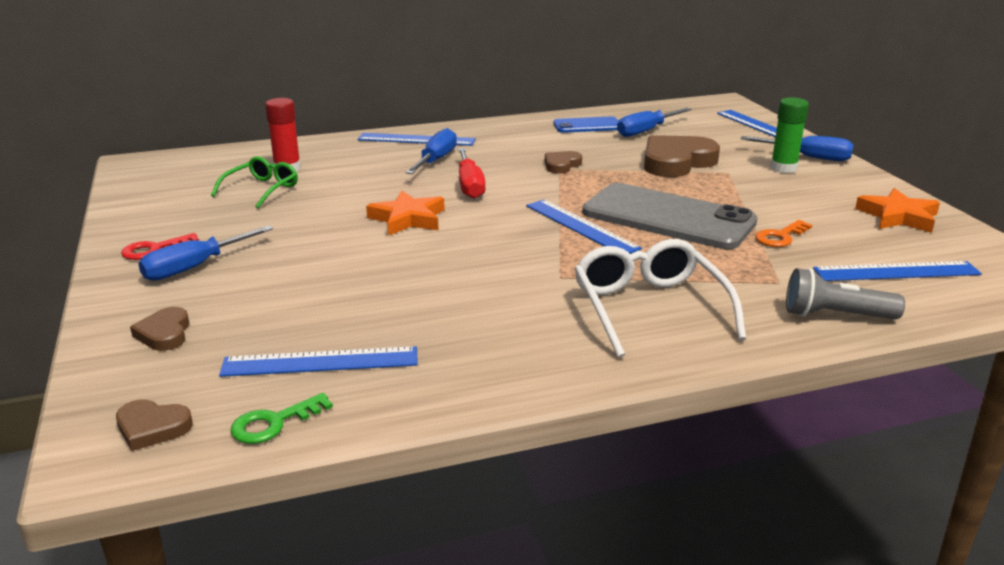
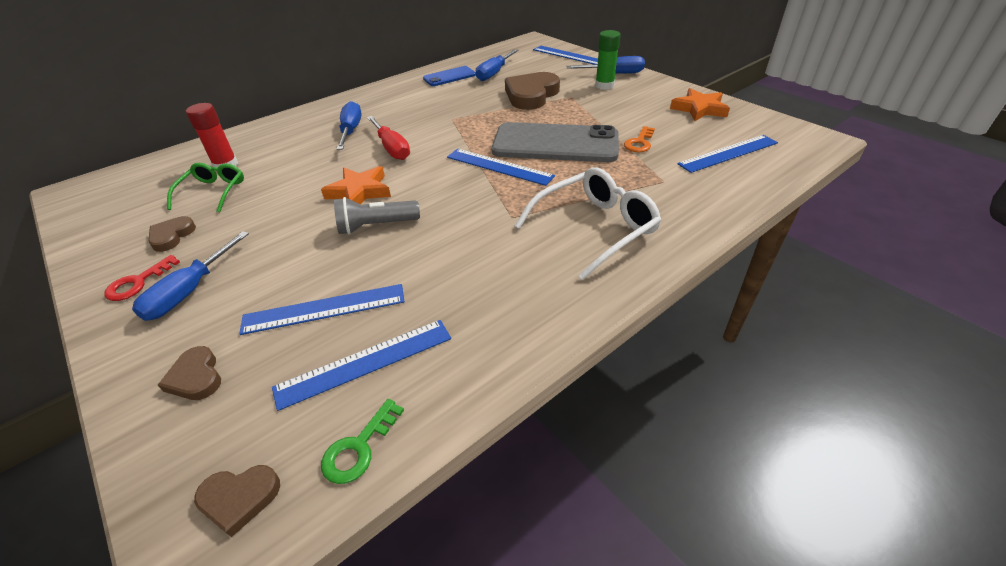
camera: 20 degrees left, 15 degrees up
(416, 139) = (324, 114): blue ruler -> blue ruler (324, 309)
(561, 165) = (451, 115): brown heart -> brown heart (172, 236)
(650, 309) = (594, 229): white glasses -> white glasses turned 90 degrees clockwise
(835, 315) = (717, 200): grey flashlight -> grey flashlight (376, 226)

